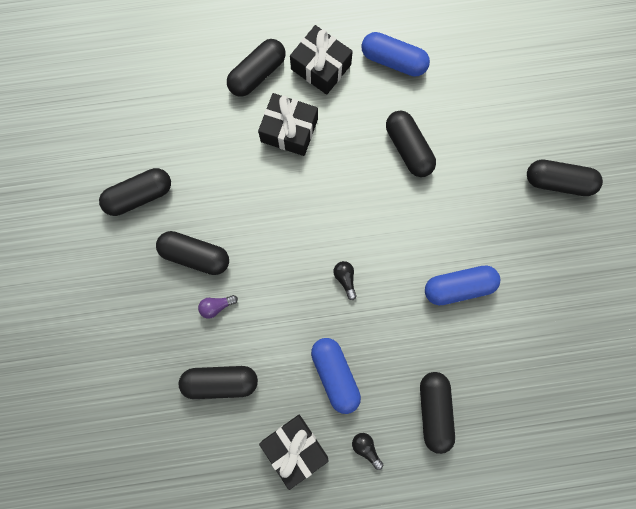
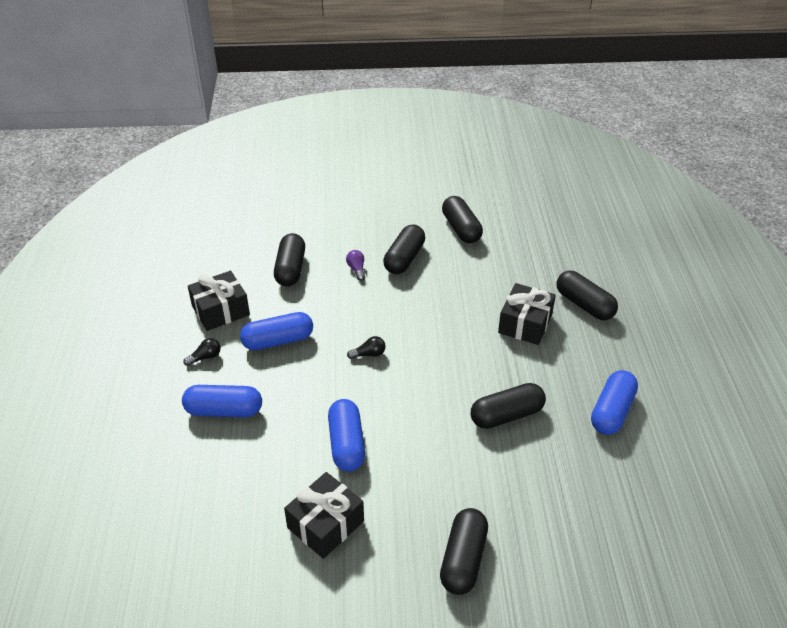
camera: 95 degrees right, 35 degrees down
(321, 67) = (597, 351): black gift -> black gift (325, 524)
(434, 411) = (224, 410): black capsule -> blue capsule

